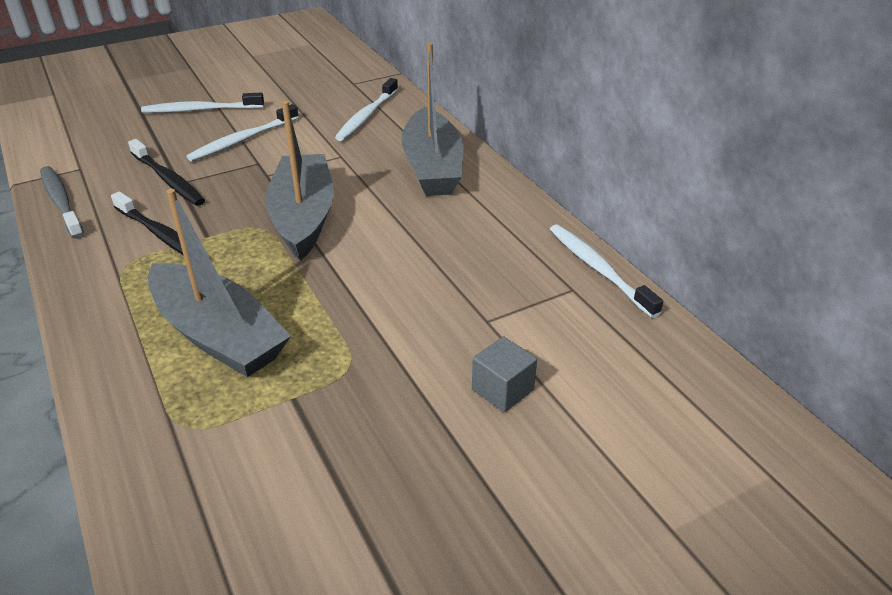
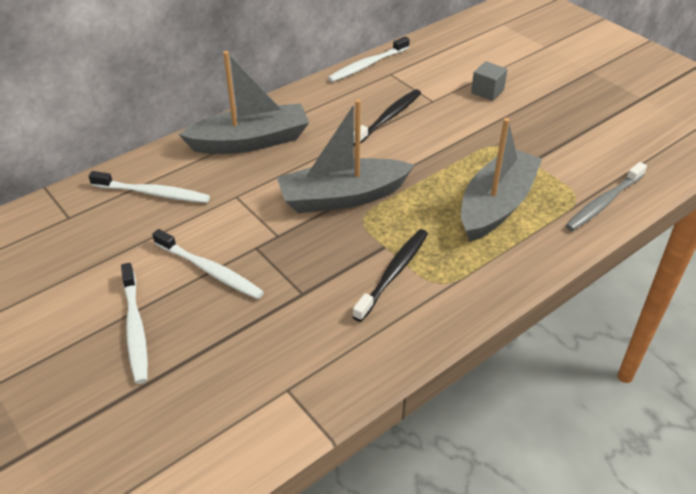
camera: 100 degrees left, 5 degrees up
(61, 202) = (358, 373): grey toothbrush -> grey toothbrush (603, 202)
(168, 180) = (299, 302): black toothbrush -> black toothbrush (388, 118)

